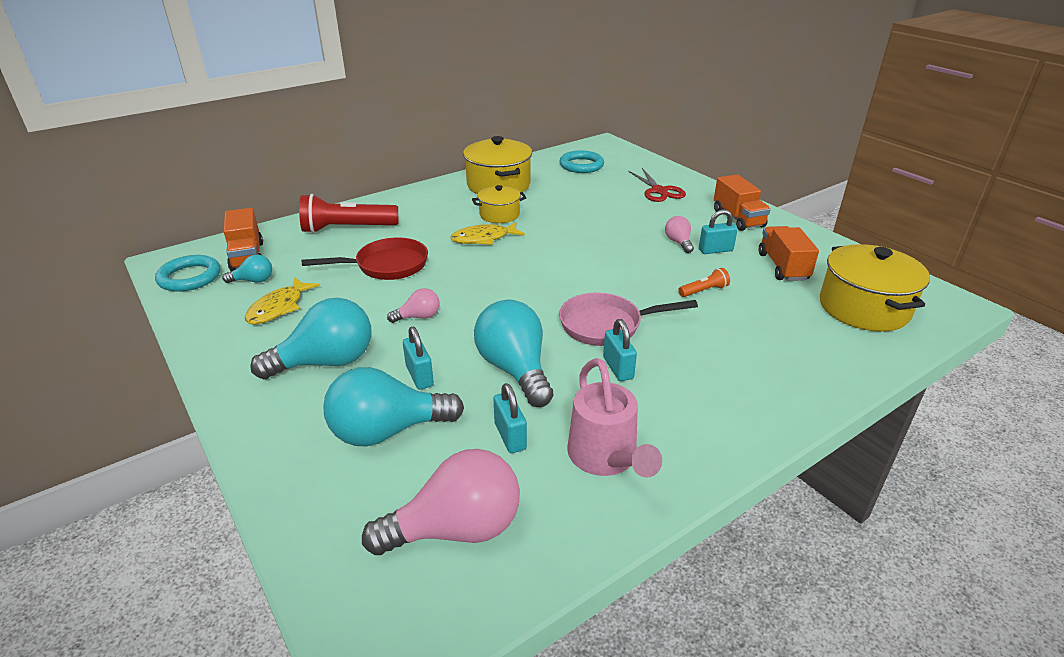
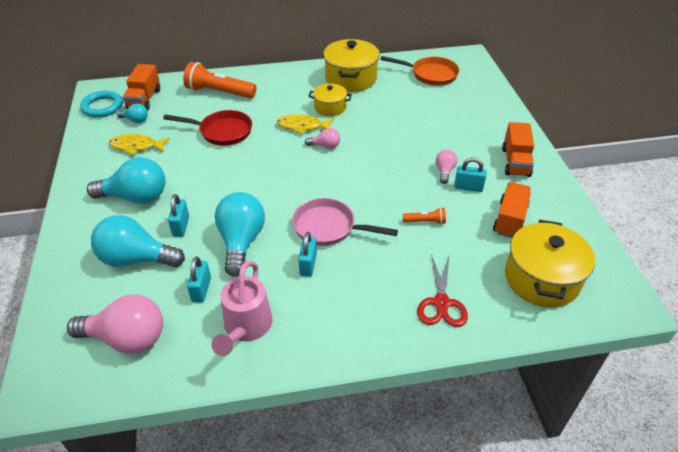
camera: 25 degrees right, 10 degrees up
(279, 308) = (136, 146): yellow fish -> yellow fish turned 45 degrees clockwise
(347, 228) = (219, 92): red flashlight -> orange flashlight
(418, 317) = (212, 180): pink light bulb -> pink light bulb (325, 146)
(581, 165) = (430, 74): turquoise ring -> orange pan
(659, 191) = (472, 116): red scissors -> red scissors (441, 303)

